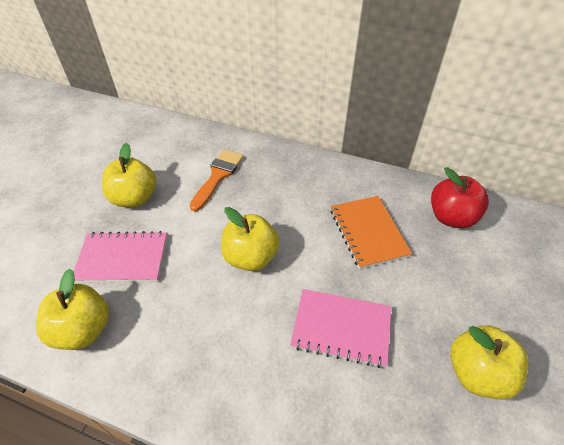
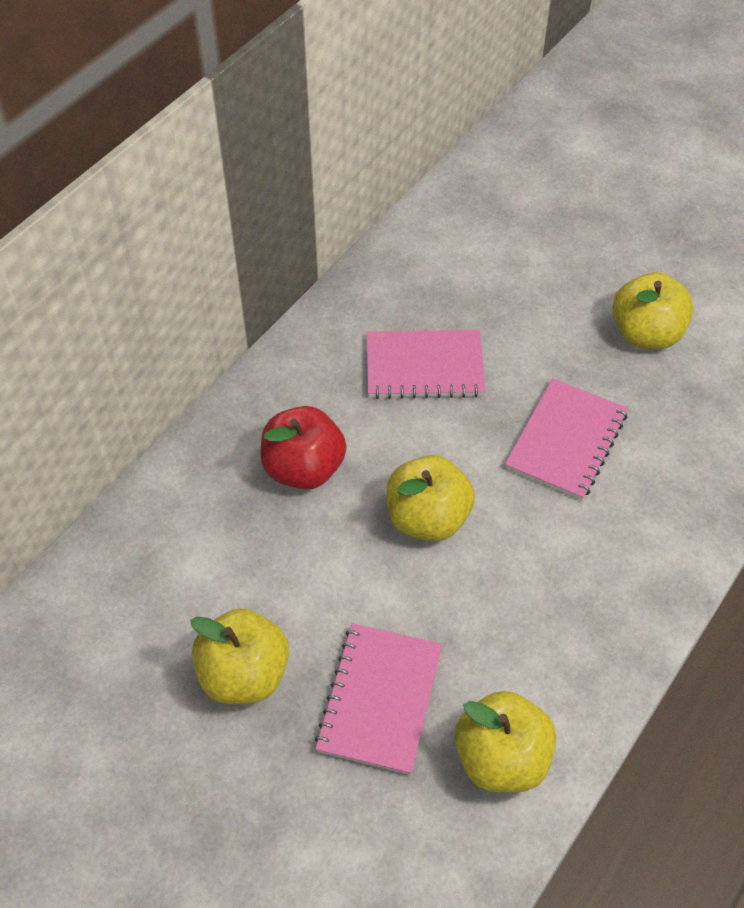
camera: 75 degrees left, 5 degrees up
(218, 176) = (236, 535): orange brush -> none
(368, 232) = (424, 366): orange notebook -> pink notebook
(451, 217) = (426, 268): red apple -> red apple (304, 468)

